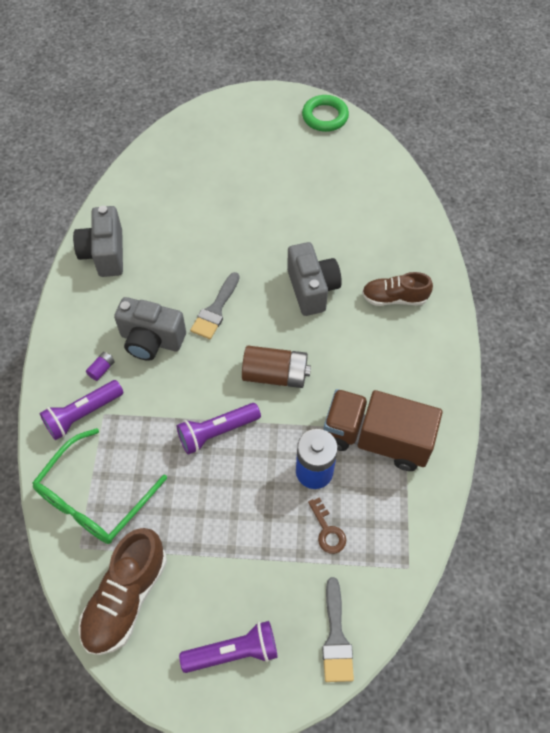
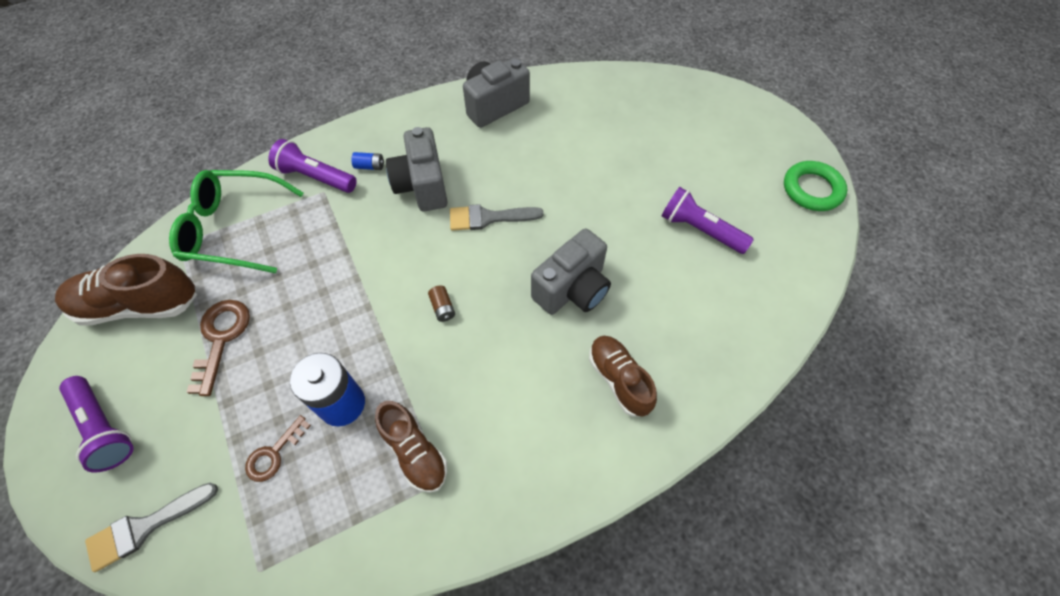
camera: 60 degrees right, 0 degrees up
(101, 369) = (370, 166): purple battery -> blue battery
(203, 540) = (221, 338): none -> brown key
(217, 432) = (347, 289): purple flashlight -> purple flashlight (700, 230)
(275, 375) = (442, 308): brown battery -> brown battery, size x0.43
(376, 439) = (414, 451): brown truck -> brown shoe

